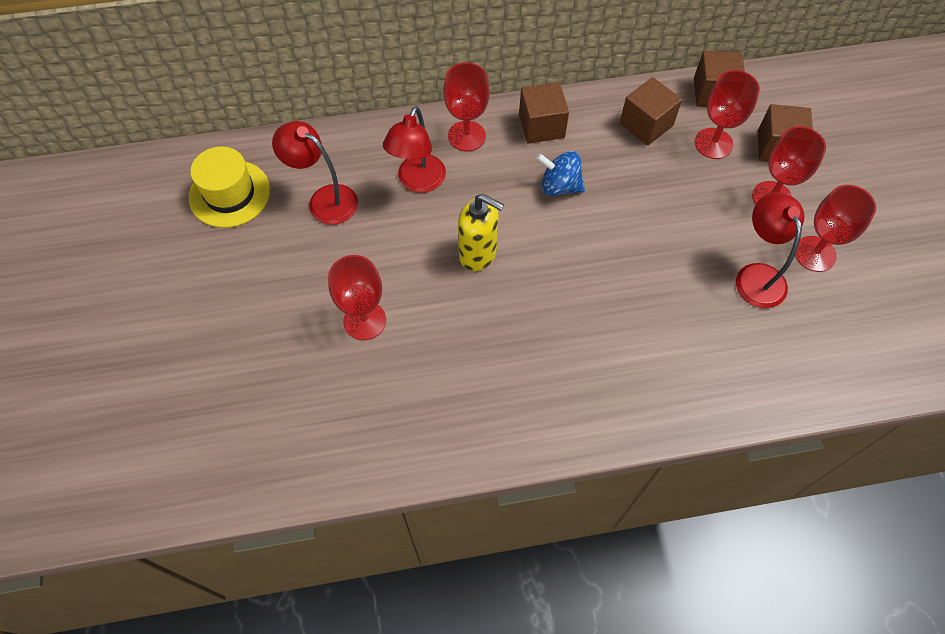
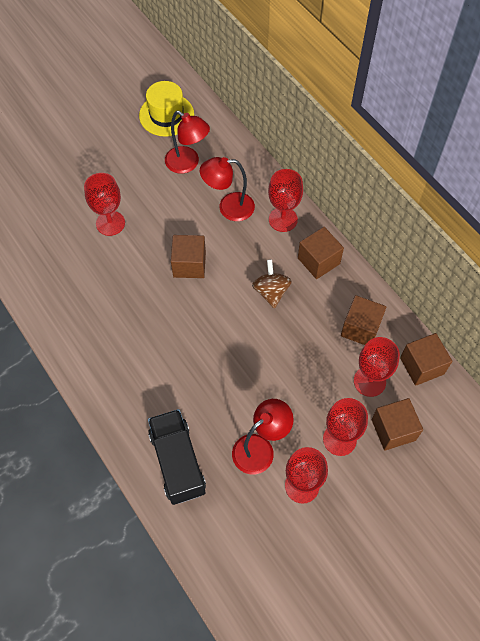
camera: 65 degrees right, 0 degrees up
(324, 199) = (188, 164): red lamp -> red lamp turned 120 degrees clockwise
(478, 254) = (189, 264): yellow soap dispenser -> brown cube
(559, 186) = (271, 292): blue spinning top -> brown spinning top
(745, 367) = (177, 462): none -> black truck

